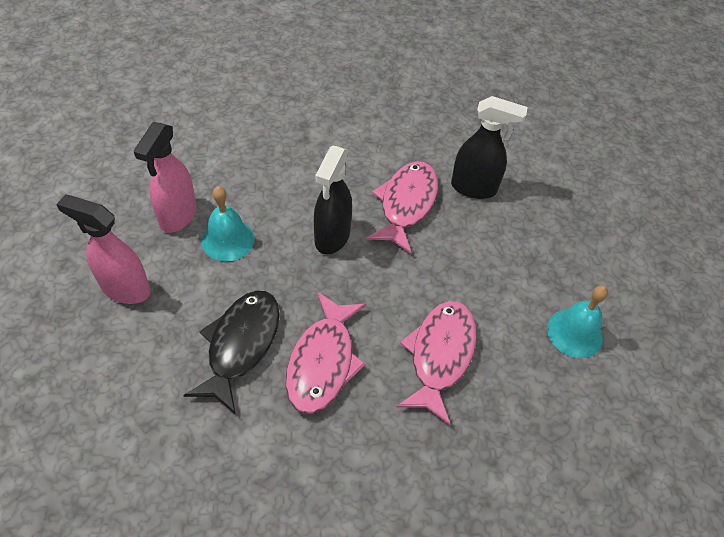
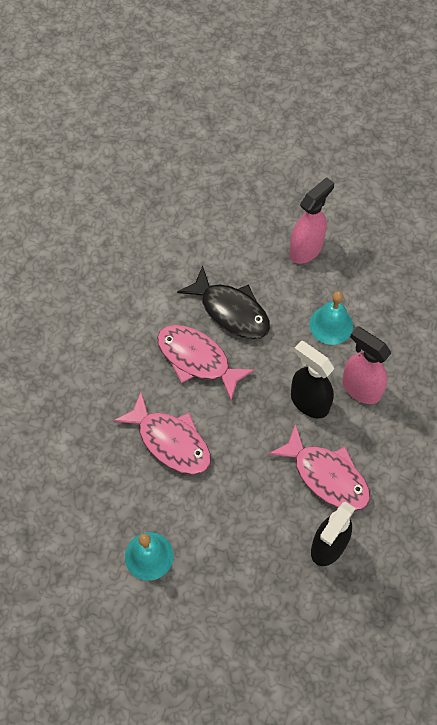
camera: 115 degrees right, 10 degrees up
(178, 216) = (367, 295): pink spray bottle -> pink spray bottle (360, 388)

